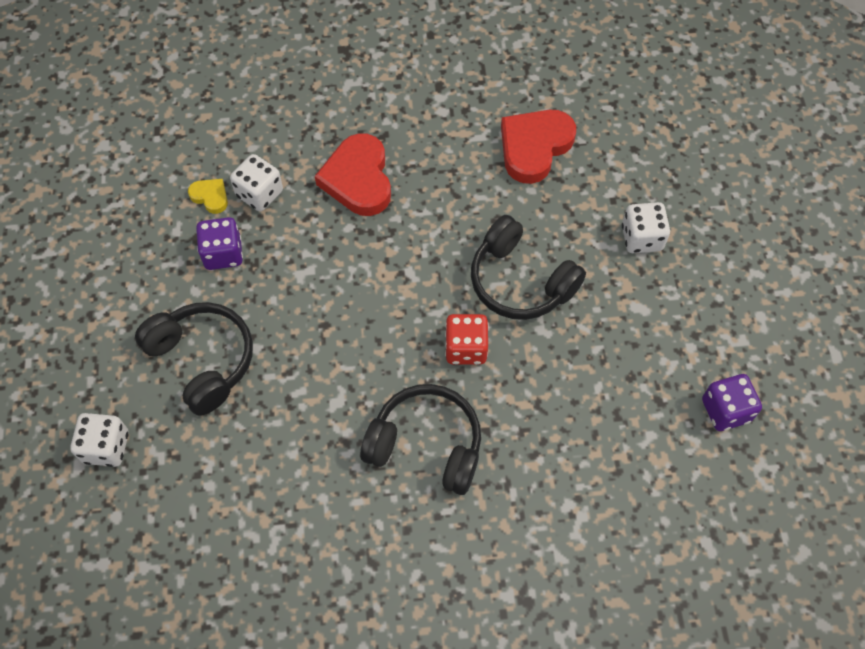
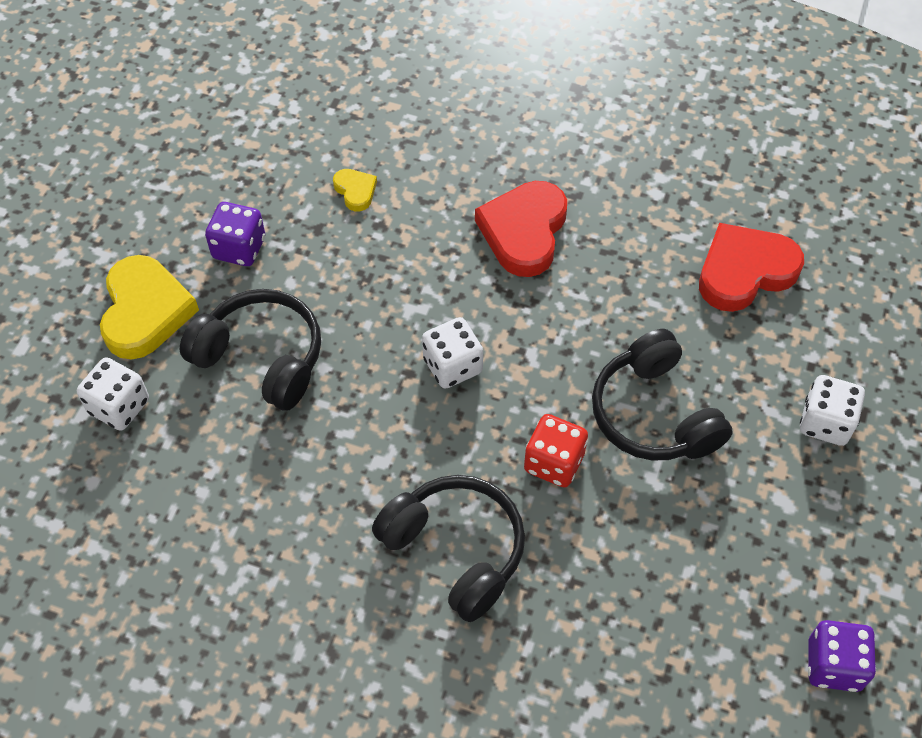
camera: 25 degrees right, 5 degrees down
(87, 361) = (145, 311): none -> yellow heart
(203, 360) = (261, 358): black headphones -> black headphones turned 45 degrees counterclockwise
(223, 254) = (339, 255): purple dice -> purple dice (239, 248)
(259, 194) = (409, 207): white dice -> white dice (452, 366)

